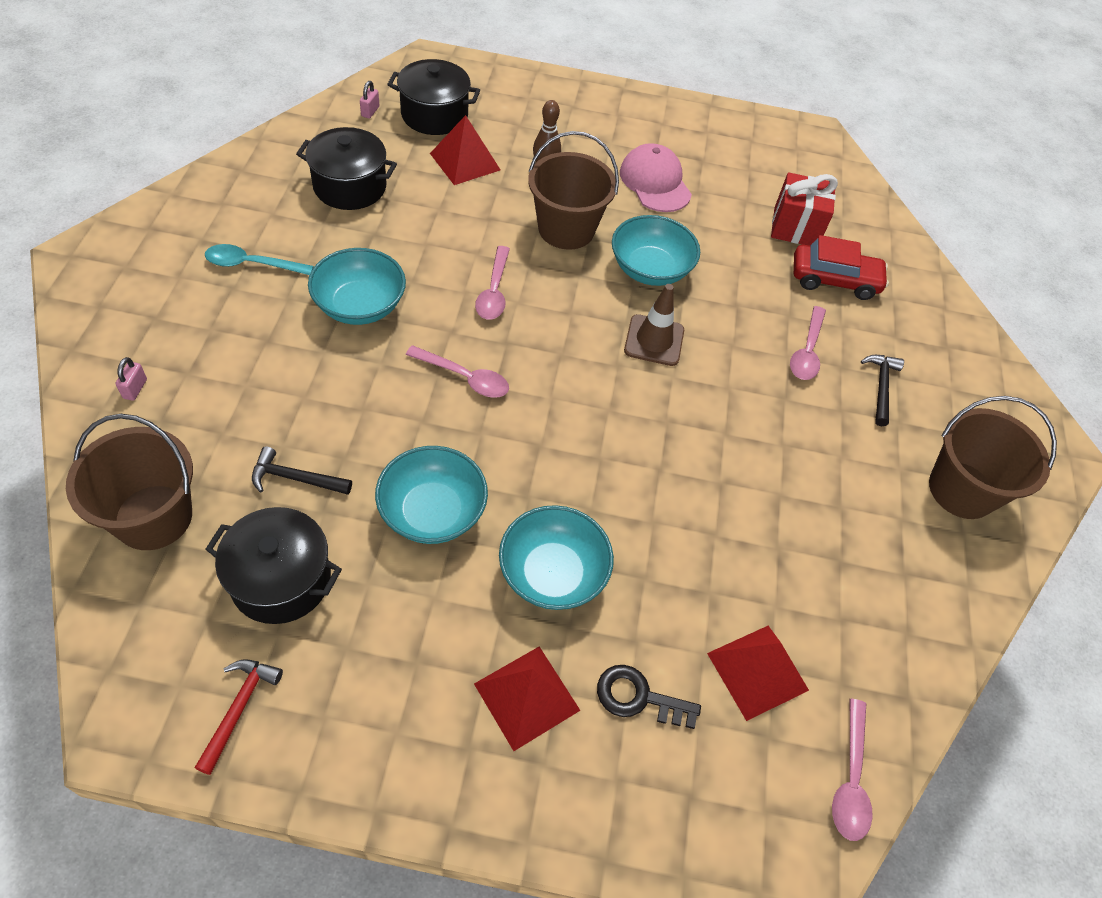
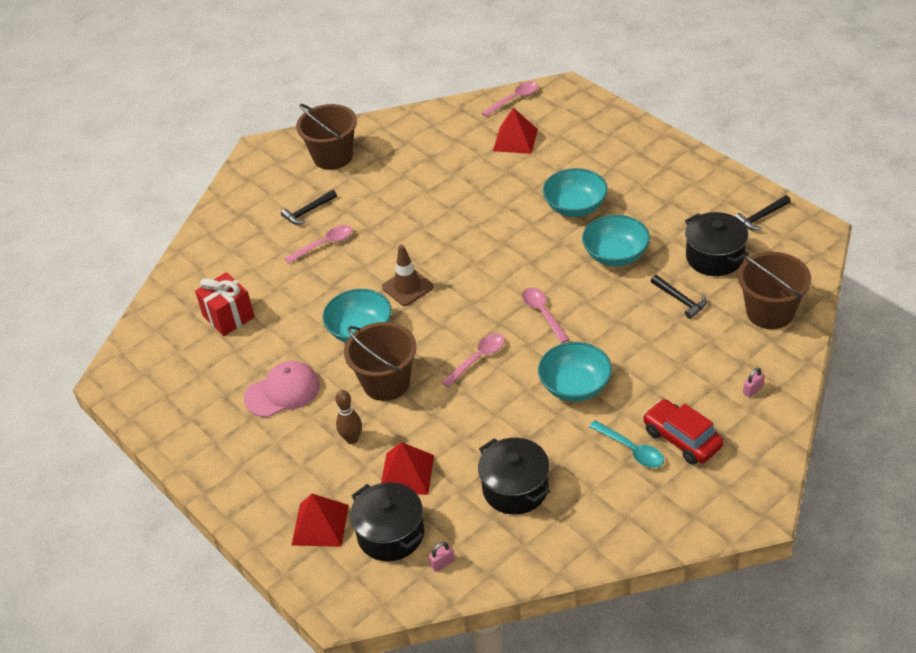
camera: 130 degrees left, 10 degrees down
(238, 709) = (761, 217): red hammer -> black hammer
(527, 697) = (626, 171): red pyramid -> red pyramid (320, 524)
(639, 697) = (577, 152): black key -> none
(655, 182) = (282, 392): pink cap -> pink cap turned 135 degrees counterclockwise
(834, 280) = (251, 274): red car -> red car (682, 439)

